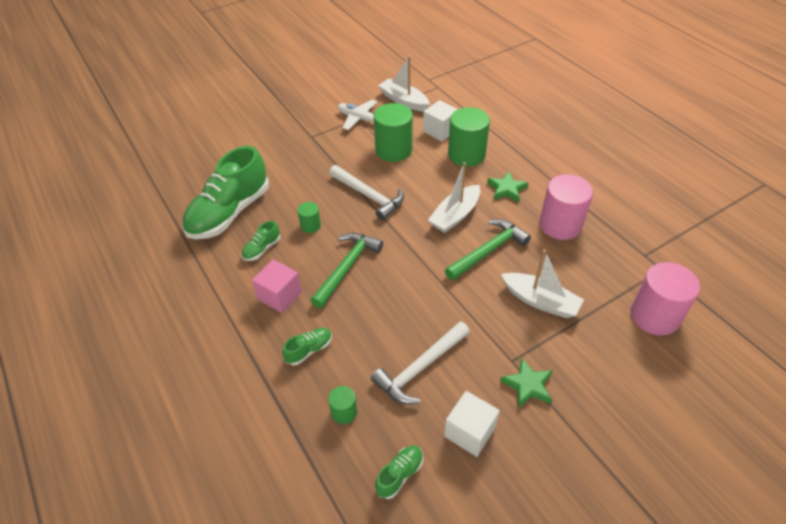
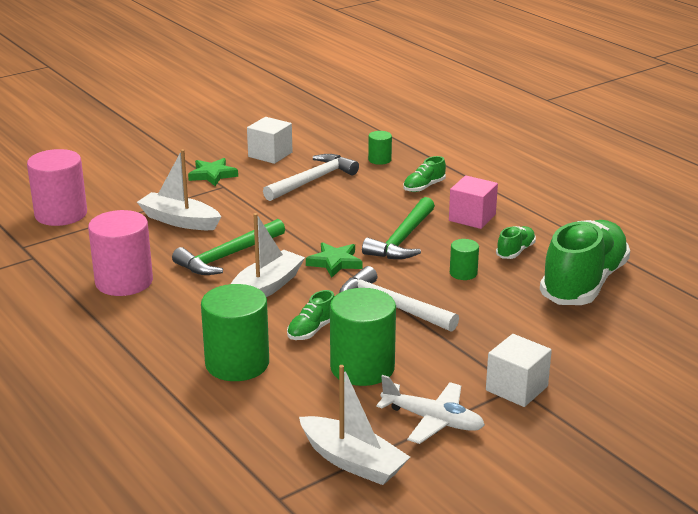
camera: 175 degrees right, 20 degrees down
(399, 474) = (328, 138): green shoe -> green shoe (312, 330)
(440, 131) = (280, 402): white cube -> white cube (516, 388)
(506, 189) = (184, 318): green star -> green star (335, 262)

